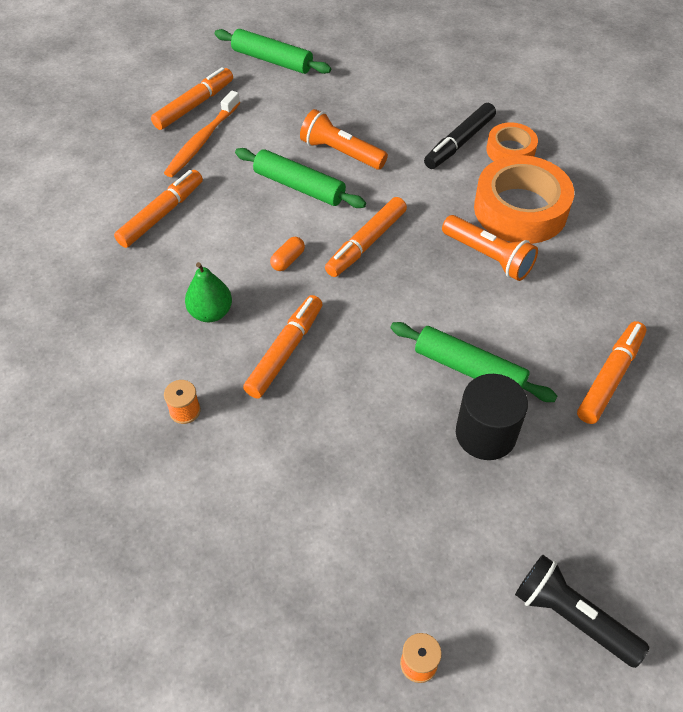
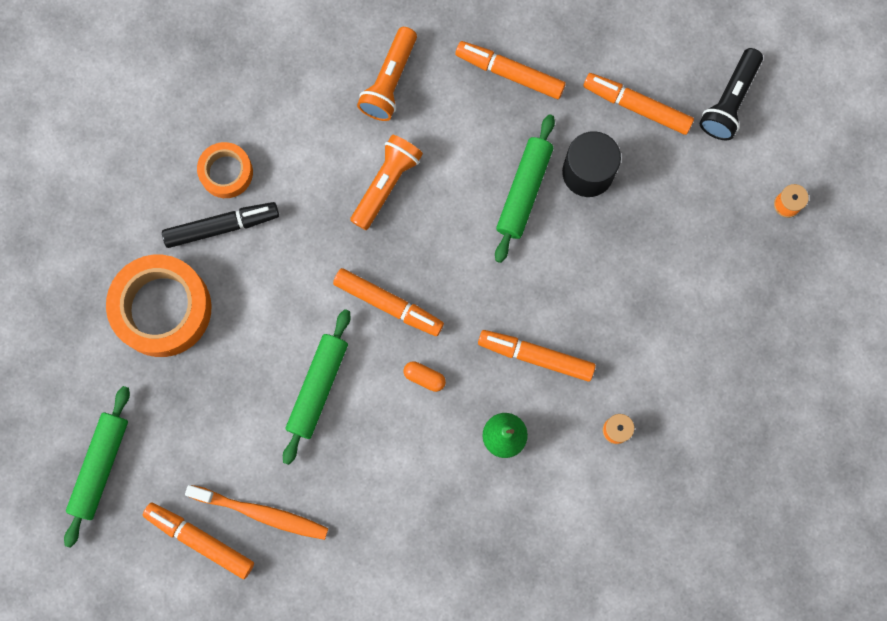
camera: 100 degrees left, 25 degrees up
(161, 215) = (384, 525): orange marker -> orange marker (637, 107)
(341, 152) = (257, 352): orange flashlight -> orange flashlight (390, 81)
(459, 142) = (221, 227): black marker -> black marker turned 45 degrees counterclockwise
(520, 209) = (315, 157): orange tape -> orange tape (162, 308)

